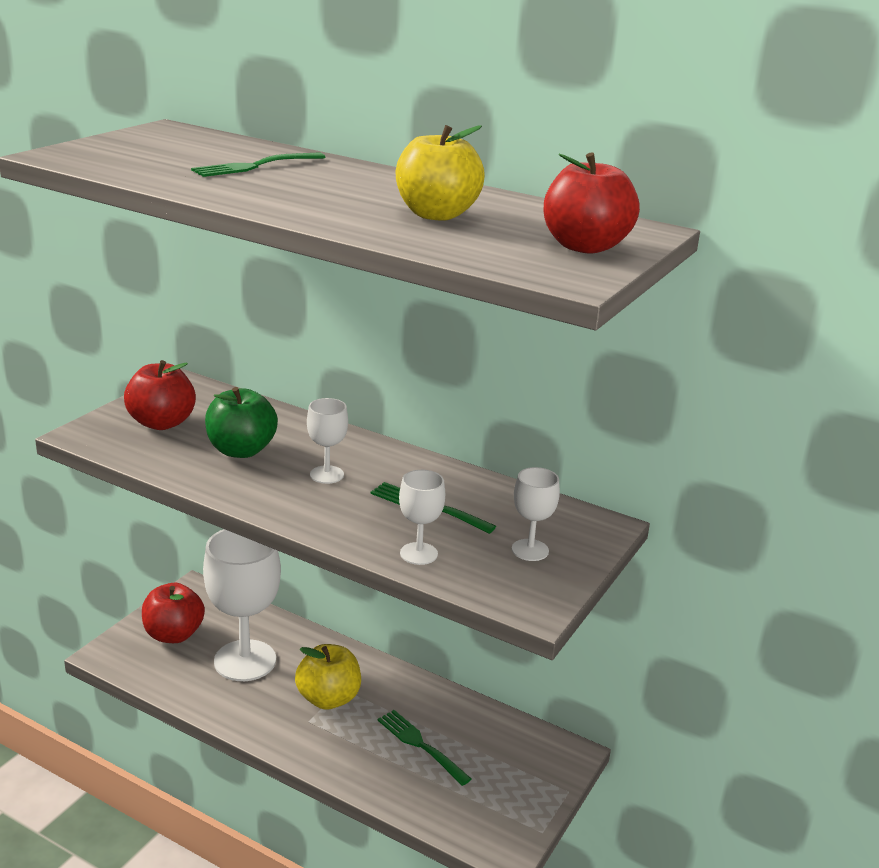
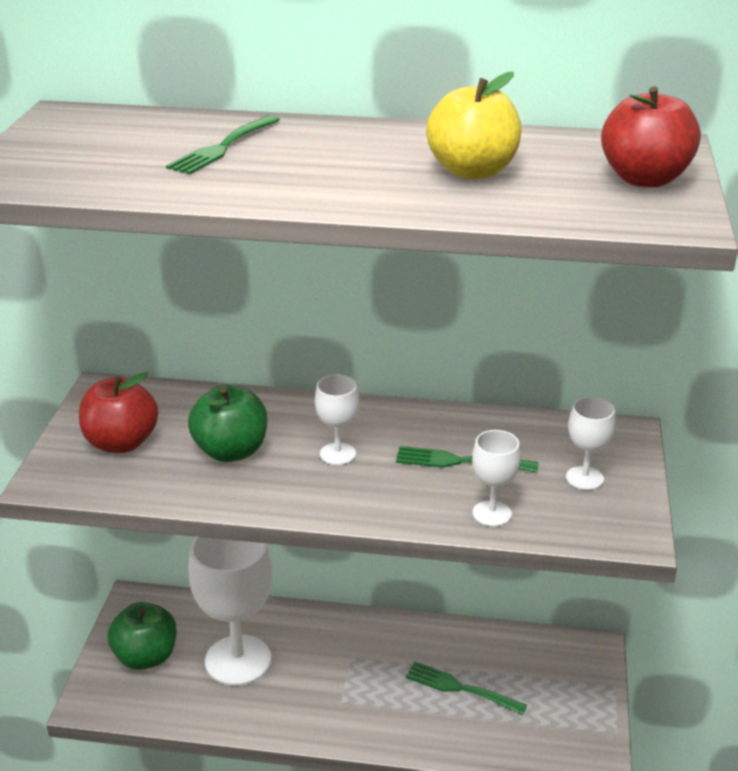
camera: 20 degrees left, 5 degrees up
(173, 634) = (146, 657): red apple -> green apple
(328, 698) = (345, 671): yellow apple -> none

